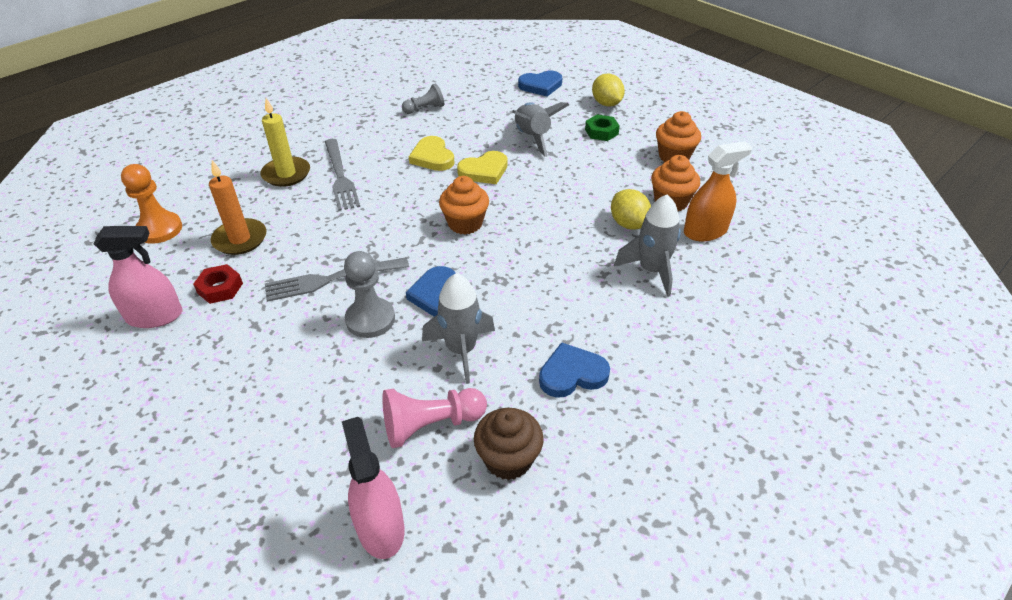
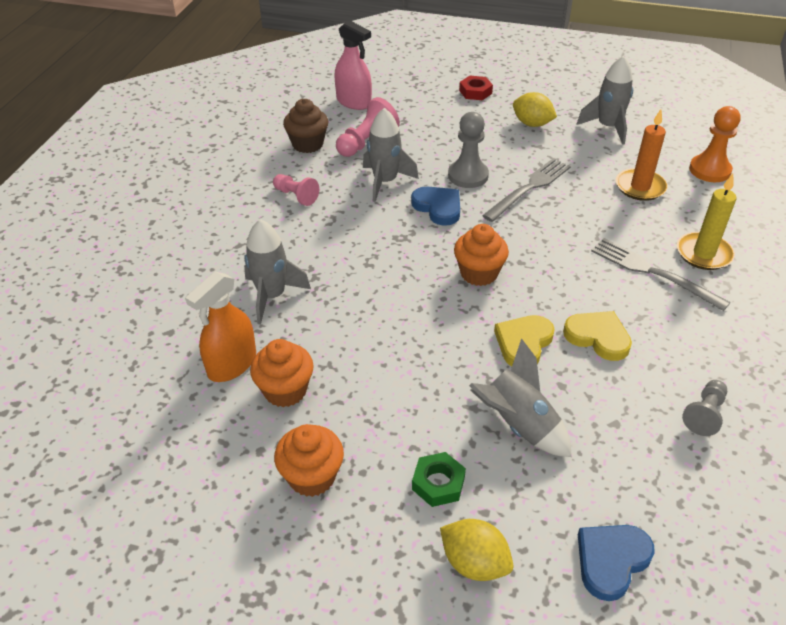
camera: 150 degrees right, 0 degrees up
(155, 316) = (608, 127): pink spray bottle -> grey rocket
(220, 288) = (596, 154): red nut -> red nut (475, 92)
(572, 374) = (296, 196): blue heart -> pink pawn
(628, 224) = (319, 339): yellow lemon -> yellow lemon (532, 124)

